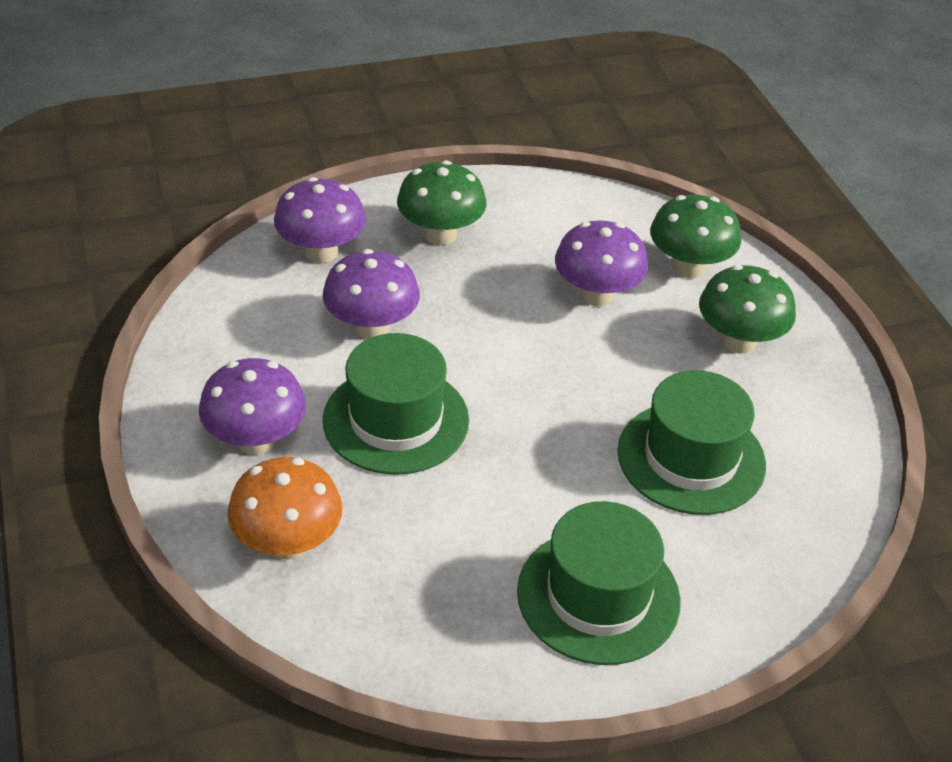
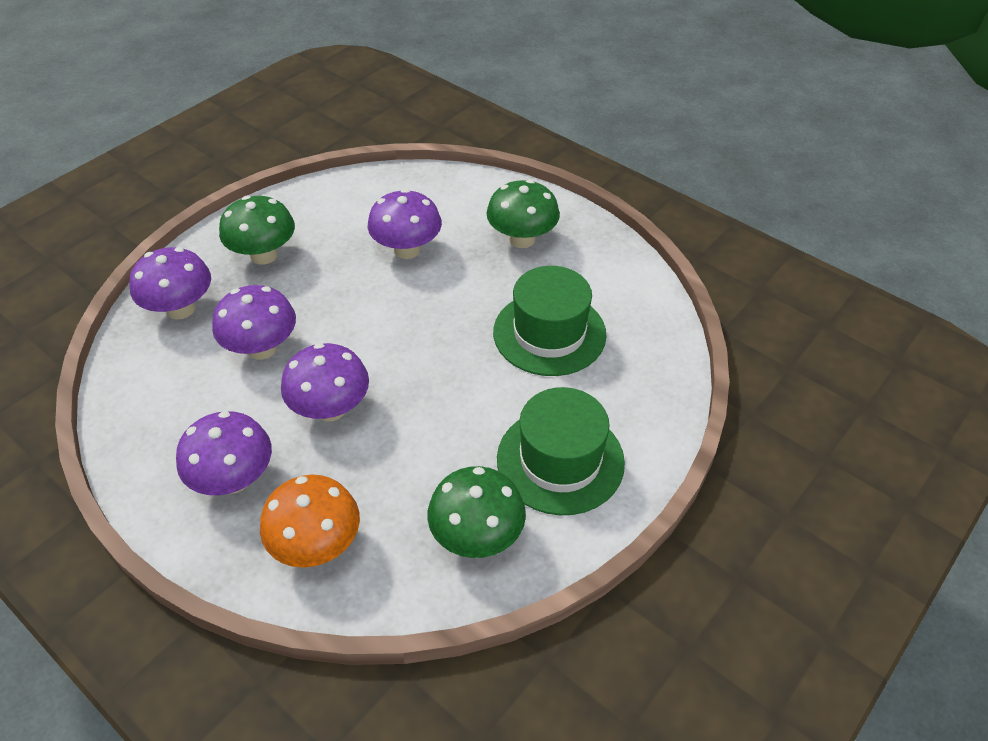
camera: 30 degrees left, 5 degrees up
(396, 420) = (330, 408): green hat -> purple mushroom
(689, 267) = (454, 203): green mushroom -> green mushroom (477, 536)

